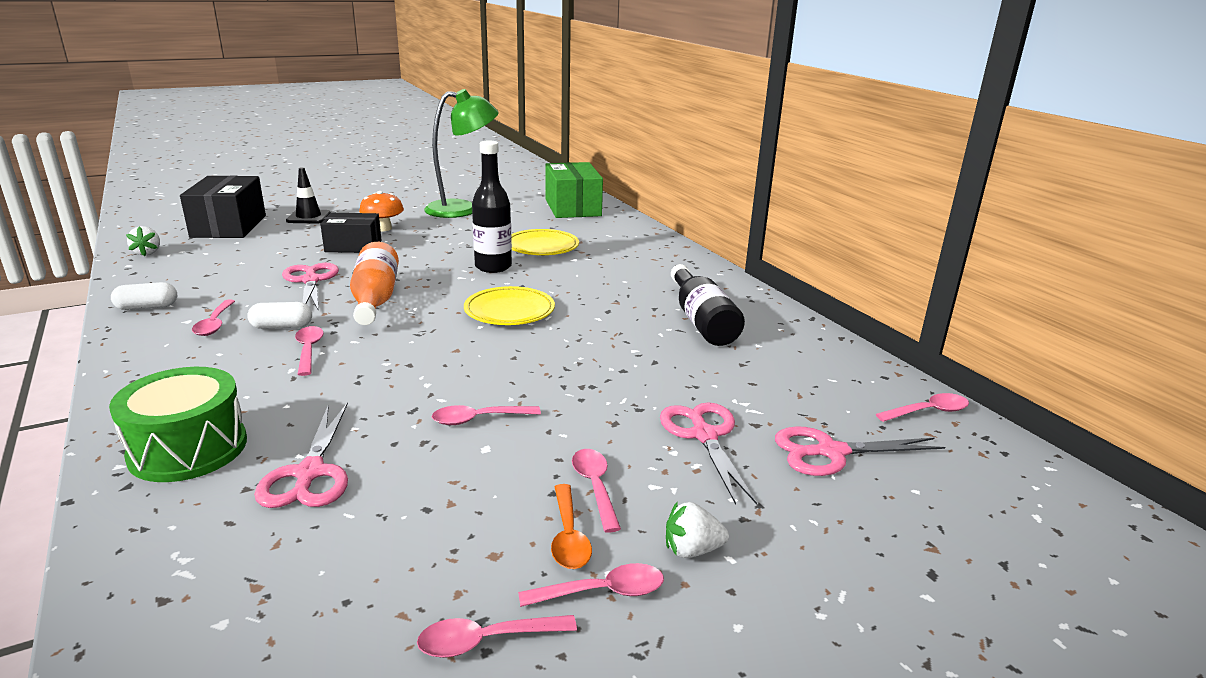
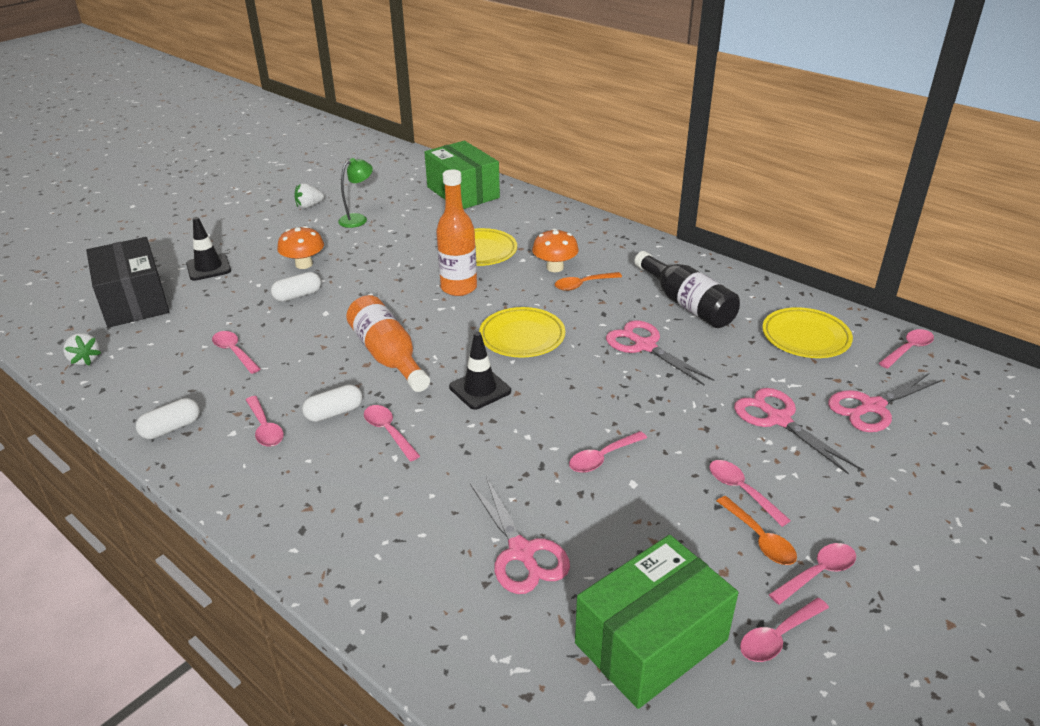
camera: 20 degrees left, 10 degrees up
(188, 449) = (395, 564): green drum -> none
(258, 271) = (234, 352): none -> pink spoon
(311, 281) = (302, 350): pink scissors -> pink scissors (645, 346)
(342, 595) = (651, 641): none -> green box
(353, 246) = (298, 295): black box -> white capsule
(425, 339) = (480, 389): none -> black traffic cone
(462, 209) = (358, 219): green lamp -> green lamp, size x0.52
(493, 267) = (459, 288): black bottle -> orange bottle
(598, 270) = (555, 267): none -> orange mushroom
(611, 287) = (582, 285): none -> orange spoon
(692, 550) = (846, 520): white strawberry -> white strawberry (309, 206)
(808, 374) = (805, 337): none -> yellow plate

